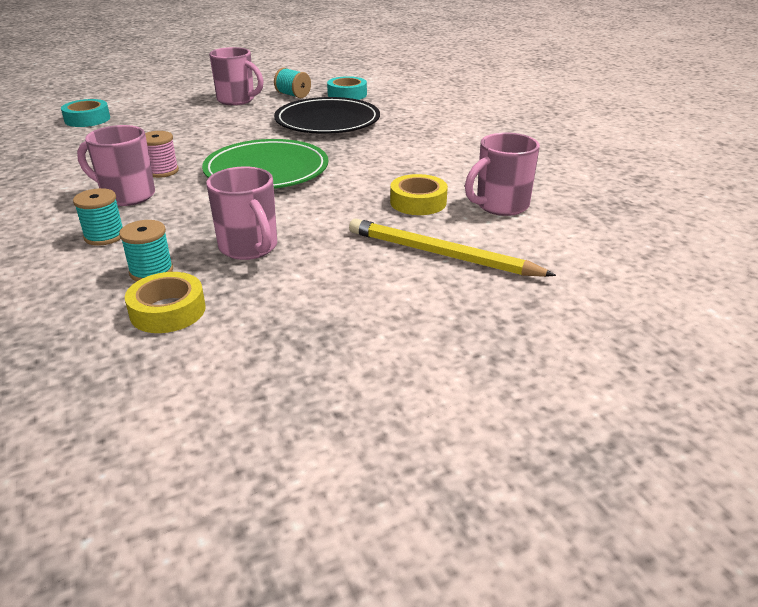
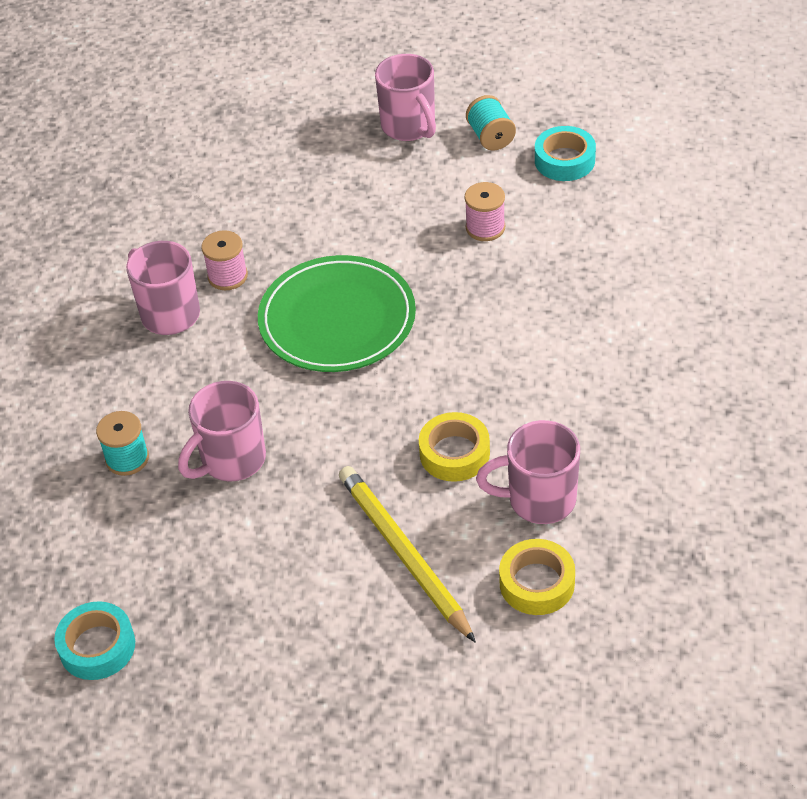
camera: 35 degrees right, 15 degrees up
(87, 119) = (208, 118): turquoise tape -> turquoise tape (97, 647)
(104, 236) = (114, 382): turquoise spool -> none
(168, 311) = (112, 523): yellow tape -> yellow tape (537, 583)
(249, 248) = (231, 460): pink mug -> pink mug turned 45 degrees clockwise
(327, 121) = (485, 228): black plate -> pink spool

